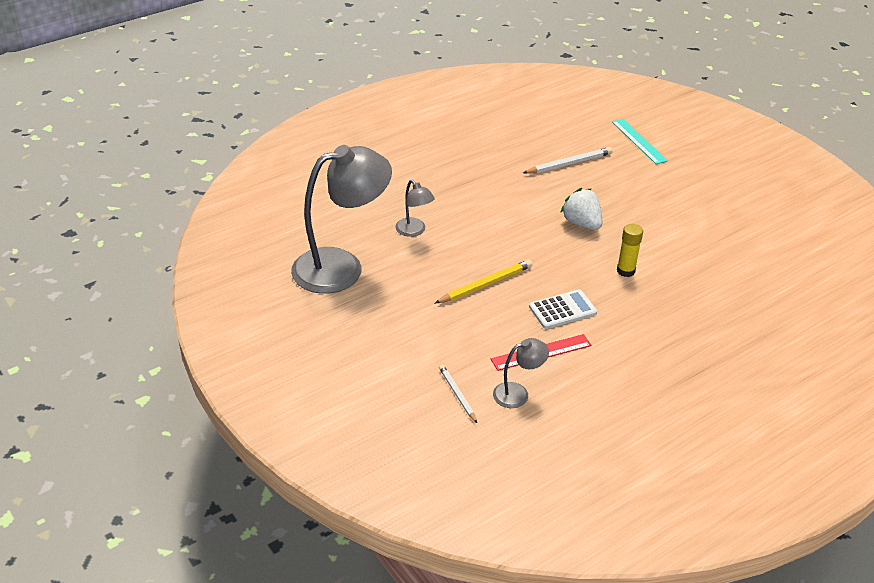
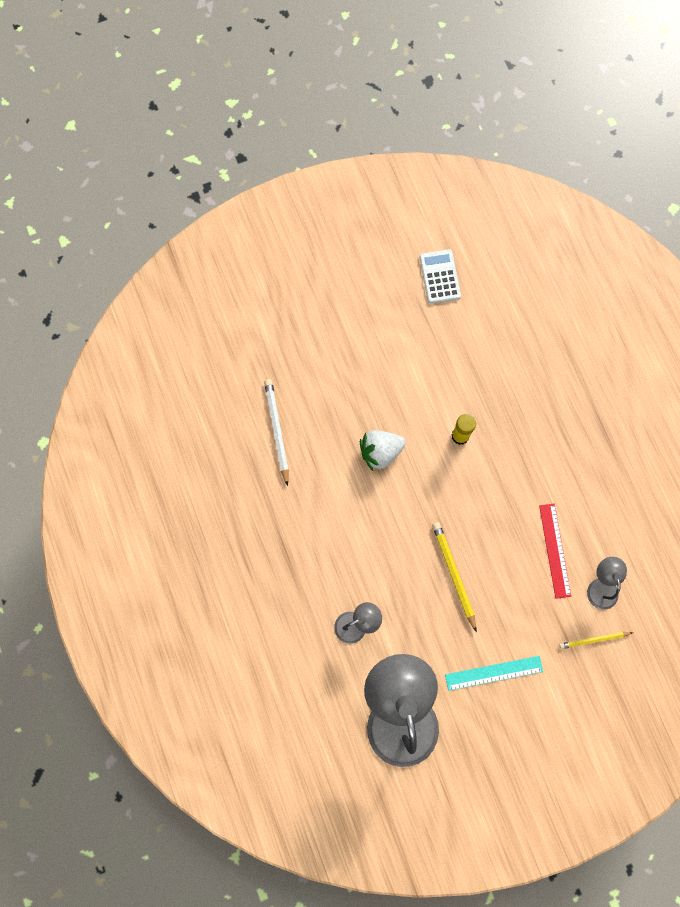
camera: 75 degrees left, 35 degrees up
(457, 394) = (594, 640): white pencil -> yellow pencil
(562, 310) = (503, 513): white calculator -> white calculator (439, 277)
(639, 141) = (253, 344): turquoise ruler -> turquoise ruler (494, 673)

